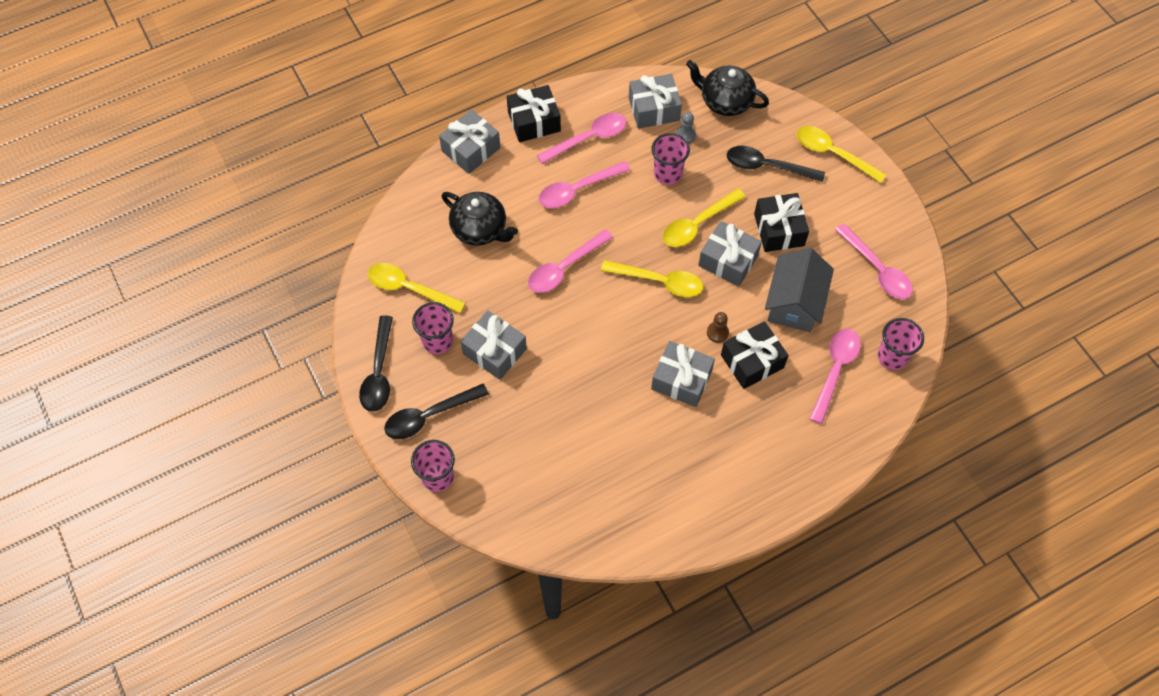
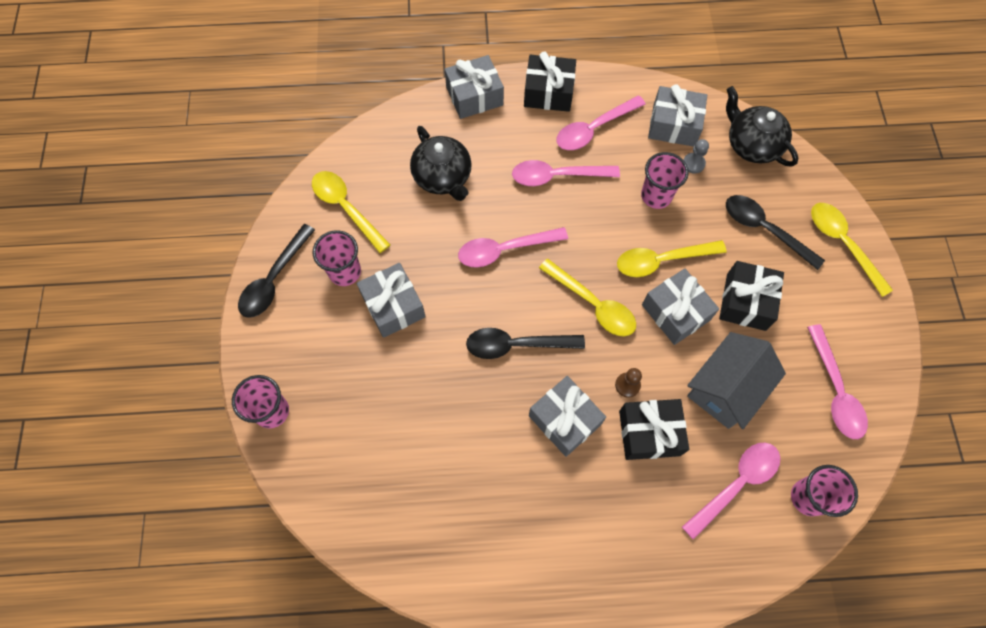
camera: 25 degrees right, 5 degrees up
(429, 416) = (297, 344): black spoon -> black spoon (516, 345)
(588, 138) = (593, 129): pink spoon -> pink spoon turned 150 degrees clockwise

